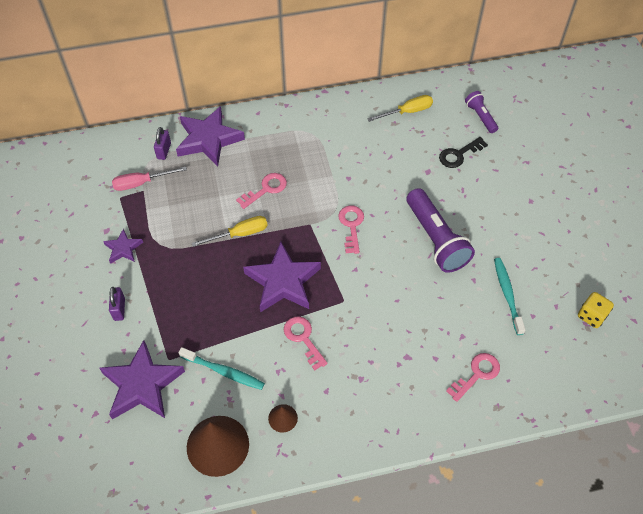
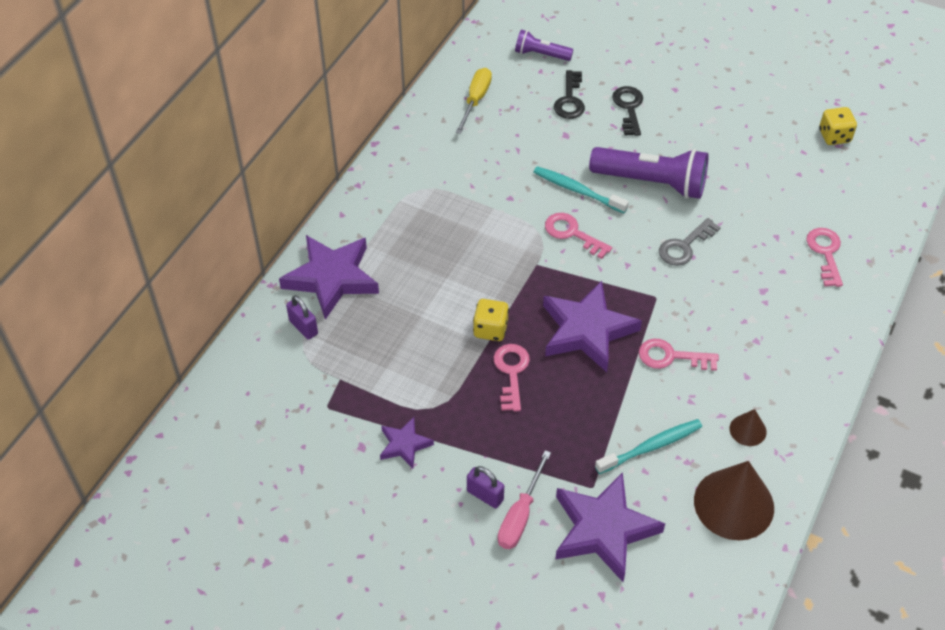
camera: 50 degrees left, 5 degrees down
(141, 183) = (328, 374): pink screwdriver -> pink screwdriver (520, 515)
(239, 234) = (490, 329): yellow screwdriver -> yellow dice
(266, 189) = (454, 271): pink key -> pink key (511, 372)
(400, 290) = (684, 246): none -> grey key
(486, 187) = (628, 108): none -> black key
(507, 294) = (761, 175): turquoise toothbrush -> turquoise toothbrush (577, 190)

